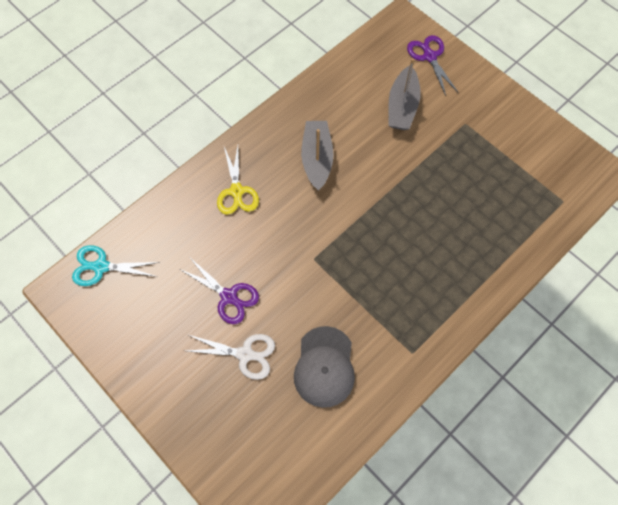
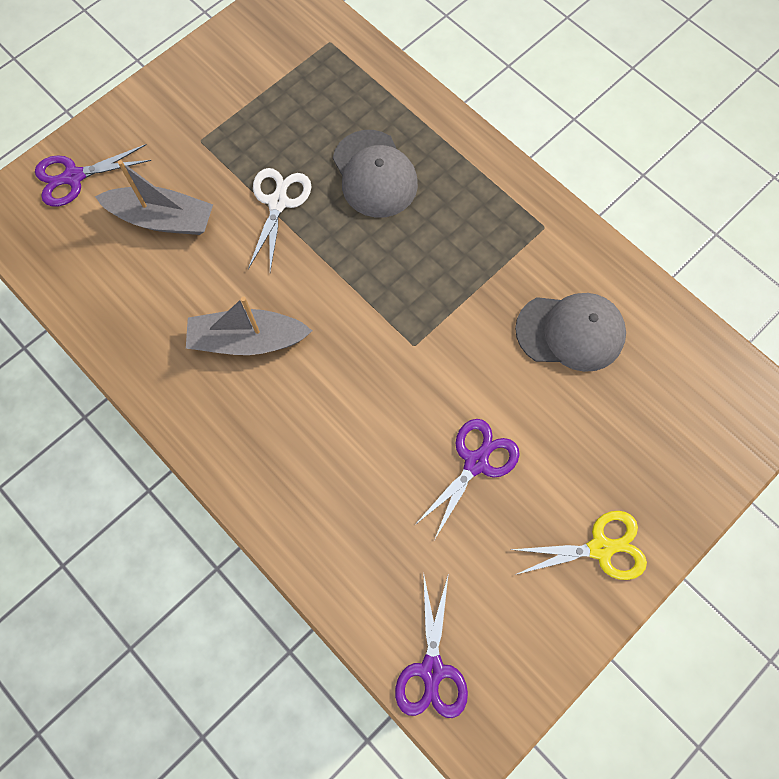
camera: 90 degrees left, 5 degrees up
(101, 267) = (432, 670): turquoise scissors -> purple scissors
(237, 191) = (299, 458): yellow scissors -> yellow scissors (600, 548)
(245, 354) = (561, 436): white scissors -> white scissors (278, 202)
(448, 233) = (374, 174): none -> grey cap

